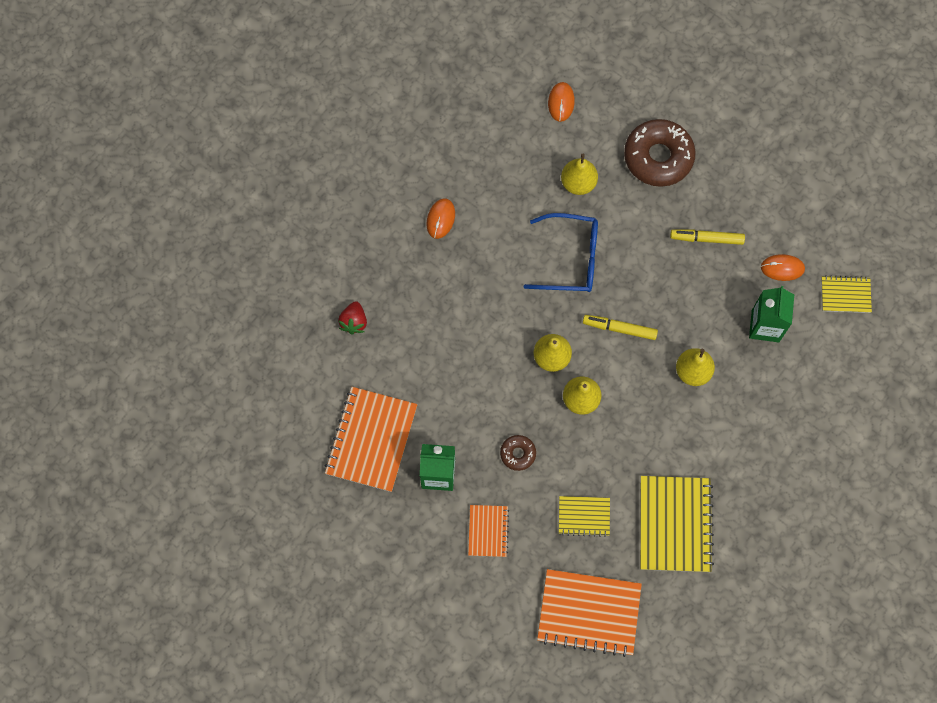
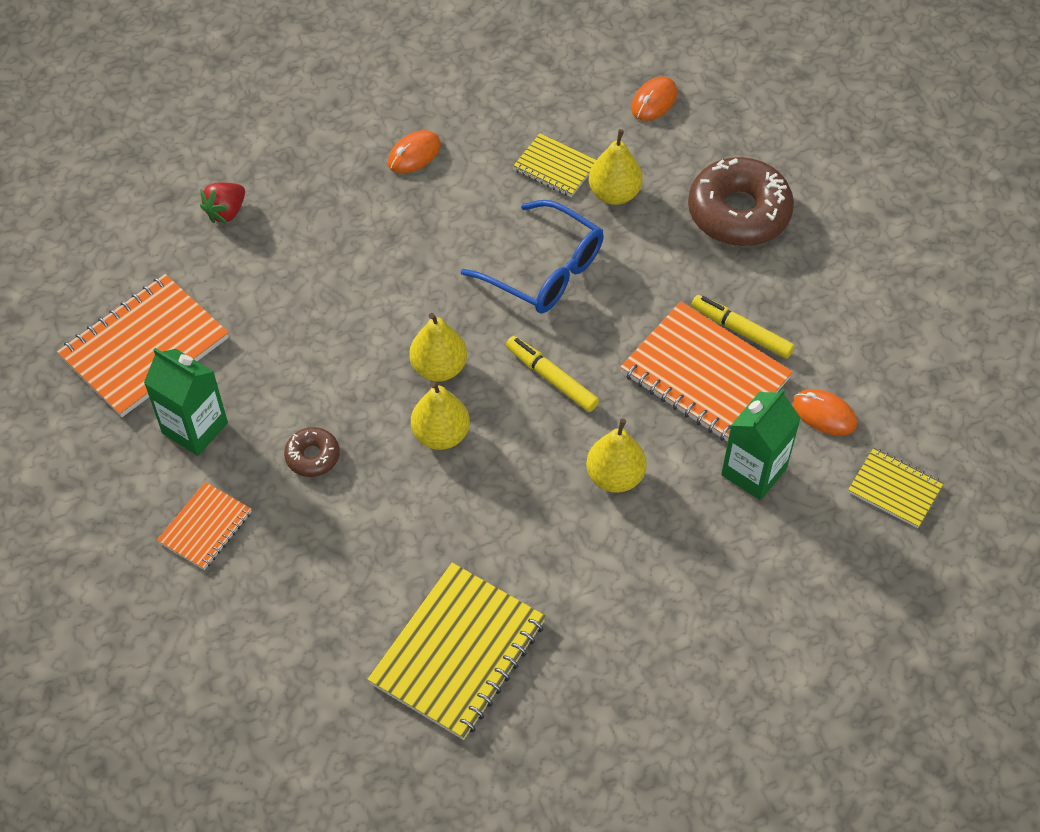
camera: 30 degrees right, 15 degrees down
(584, 516) = (342, 576): yellow notebook -> yellow notebook (555, 167)
(589, 613) = (260, 701): orange notebook -> orange notebook (705, 376)

